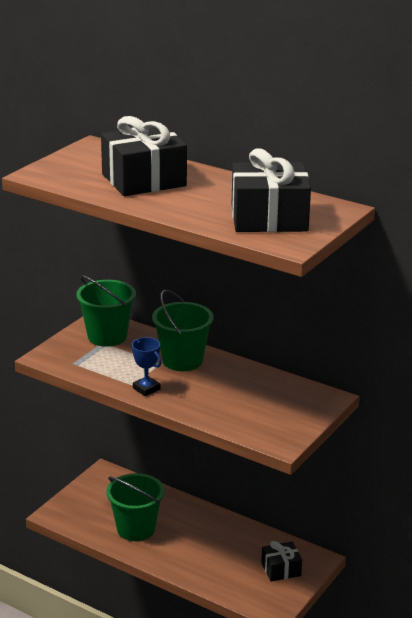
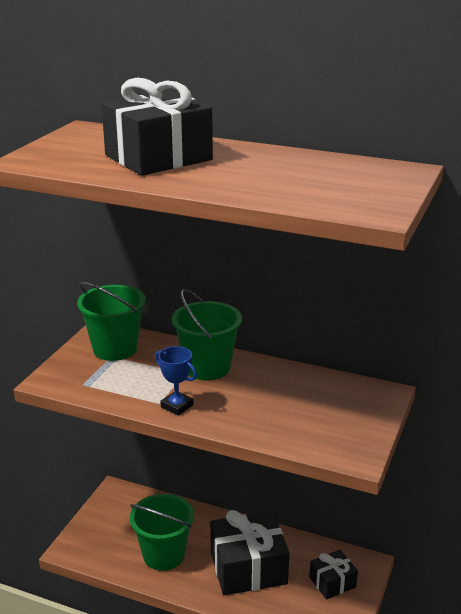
camera: 10 degrees left, 0 degrees up
(269, 218) = (330, 185): black gift -> black gift (248, 567)

